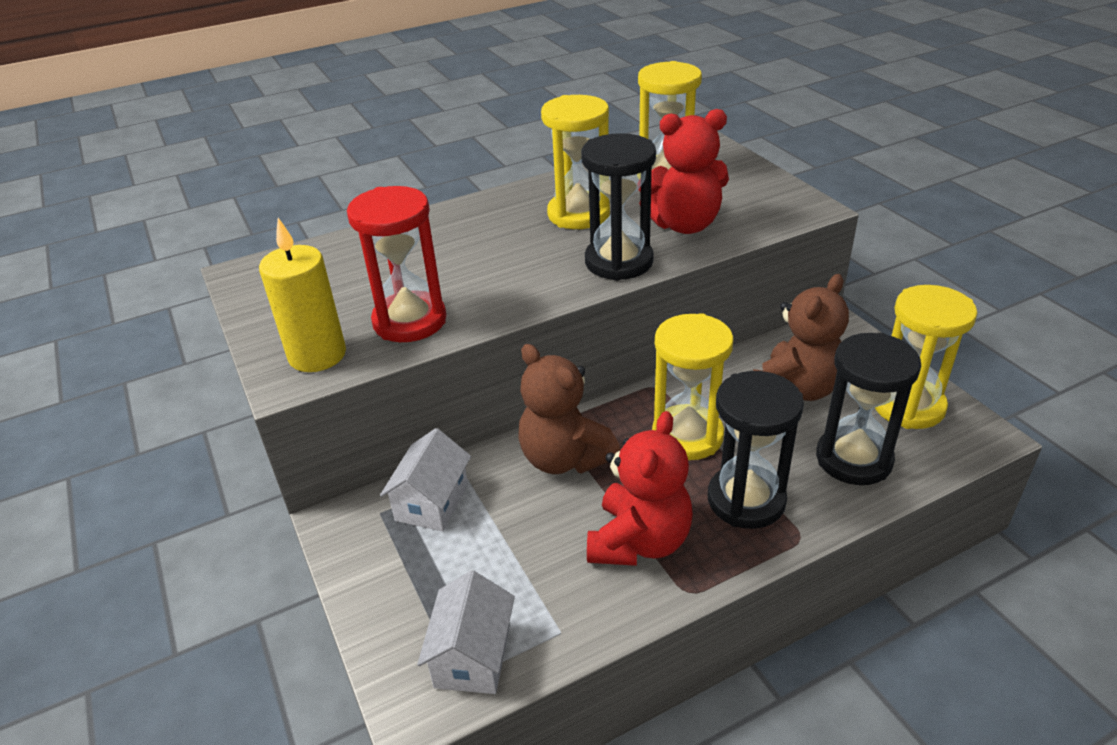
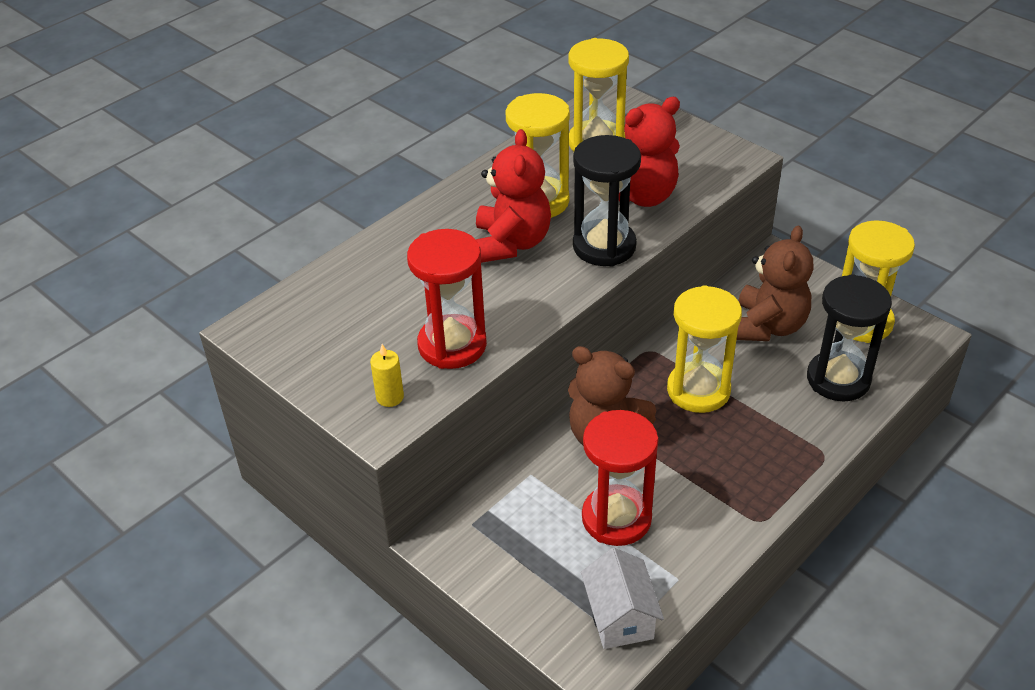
camera: 20 degrees left, 5 degrees up
(317, 355) = (390, 397): yellow candle -> yellow candle, size x0.52
(432, 502) = (512, 503): white house -> none
(529, 546) = (616, 518): none -> red hourglass
(639, 541) = (703, 491): red teddy bear -> red teddy bear (511, 243)
(746, 500) = (770, 435): black hourglass -> none

